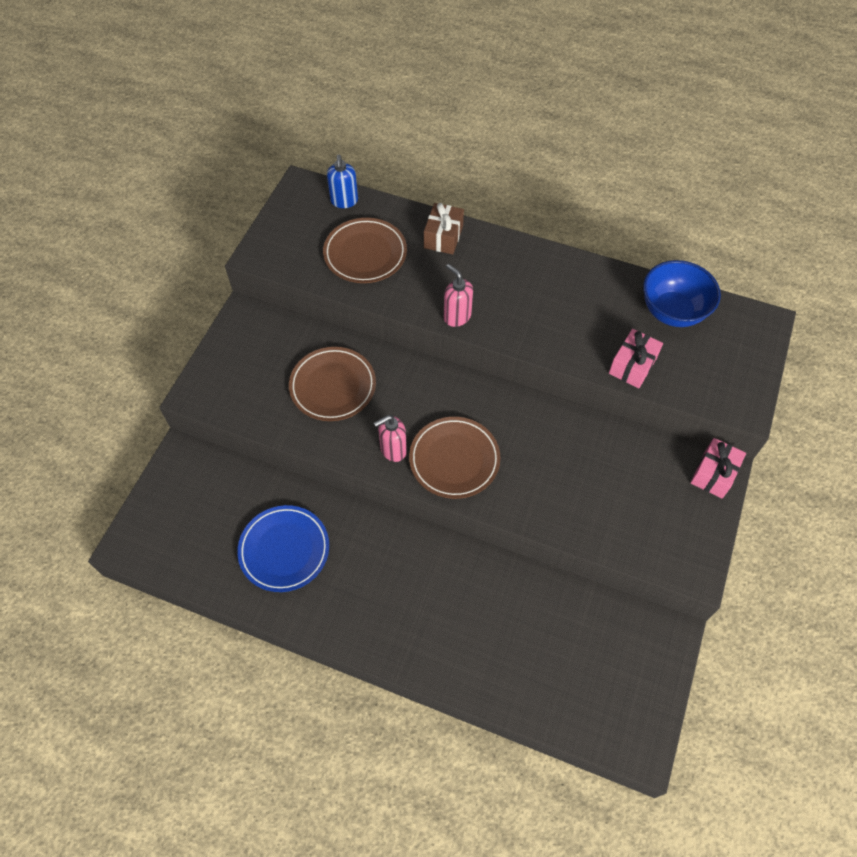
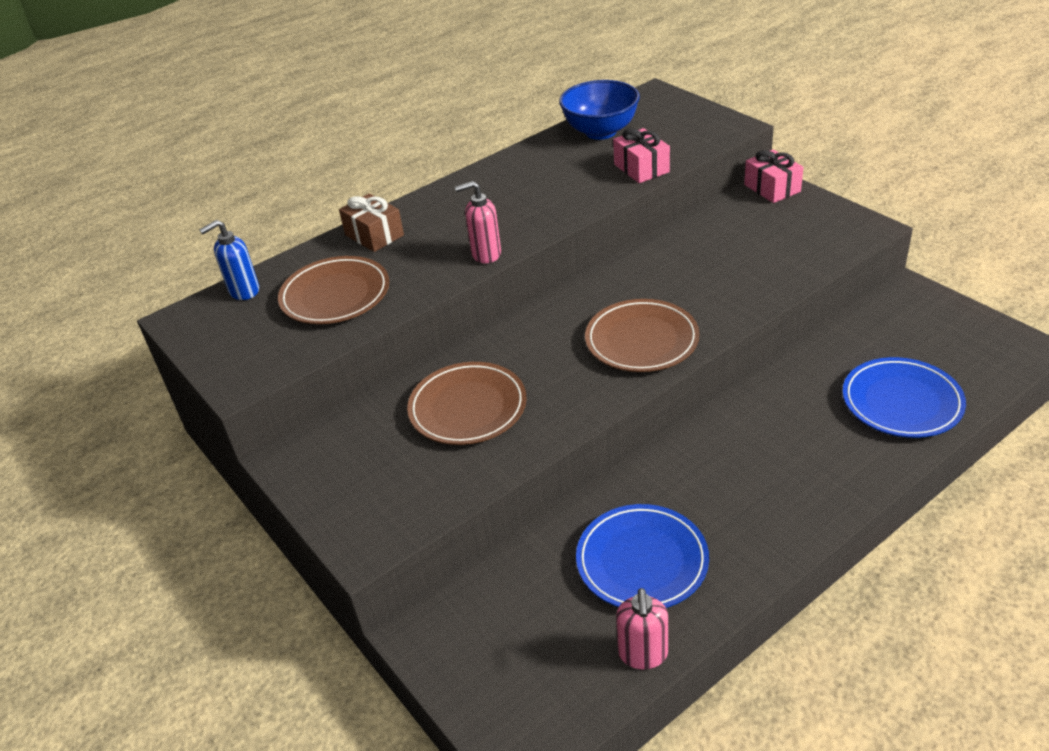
camera: 55 degrees left, 20 degrees down
(344, 201) = (244, 291): blue soap dispenser -> blue soap dispenser turned 120 degrees clockwise
(393, 450) = (594, 383): pink soap dispenser -> pink soap dispenser (643, 654)
(520, 667) = (901, 402): none -> blue plate

